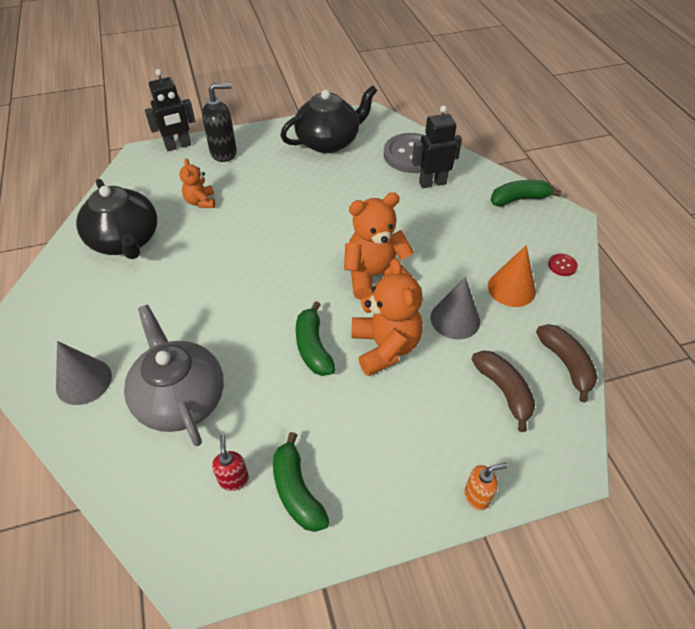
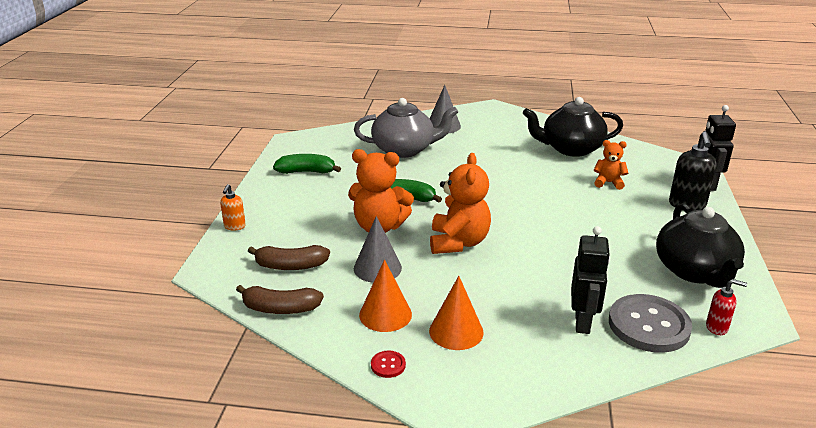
camera: 115 degrees right, 20 degrees down
(234, 479) = (334, 156): red soap dispenser -> red soap dispenser (717, 327)
(495, 241) = (456, 331): none -> orange cone
(519, 199) = (518, 383): green banana -> none

